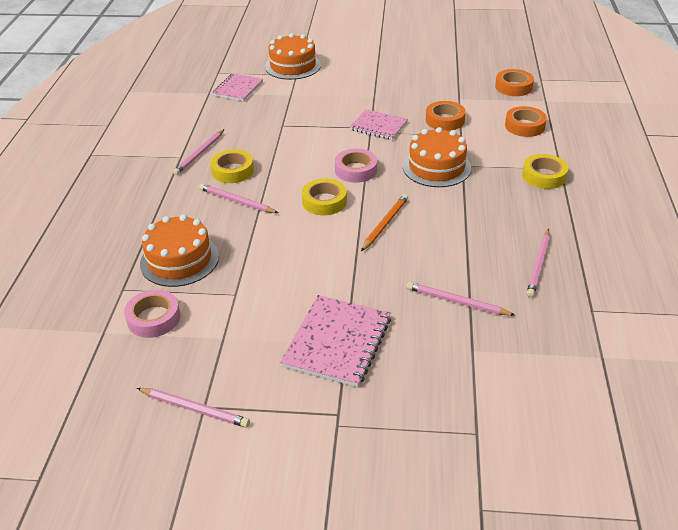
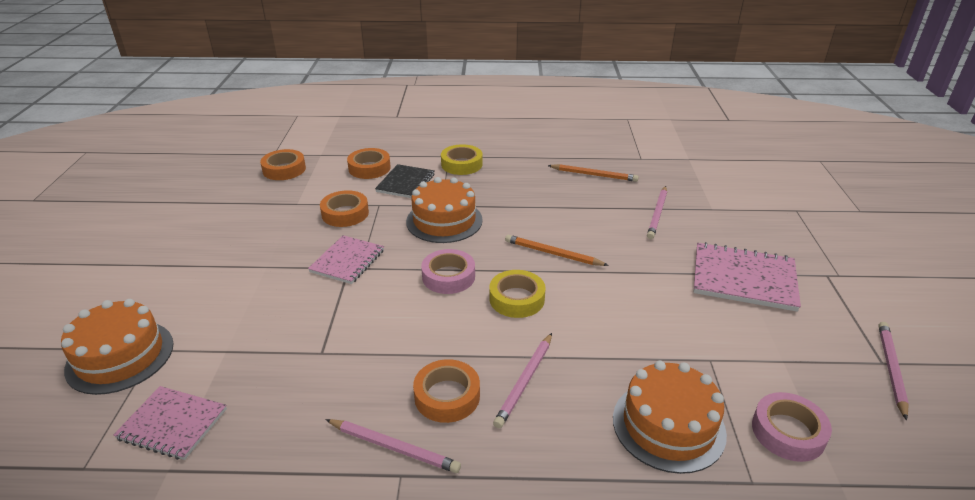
camera: 95 degrees left, 5 degrees down
(232, 171) = (447, 396): yellow tape -> orange tape
(500, 146) = (405, 183): none -> black notebook
(538, 264) = (593, 175): pink pencil -> orange pencil

